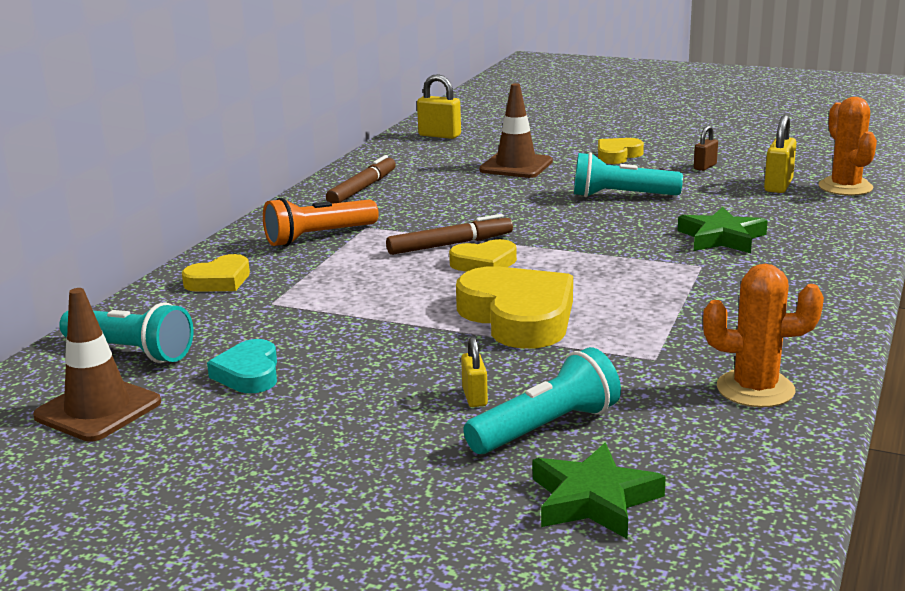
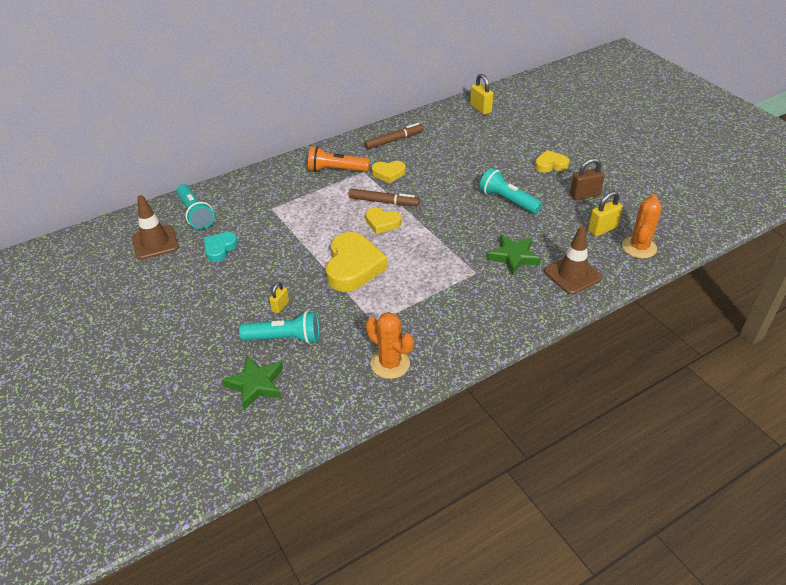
camera: 35 degrees right, 20 degrees up
(219, 281) = (268, 183): yellow heart -> yellow heart (388, 173)
(516, 166) = (487, 152): brown traffic cone -> brown traffic cone (572, 274)
(705, 167) = (584, 195): brown padlock -> brown padlock, size x1.62

